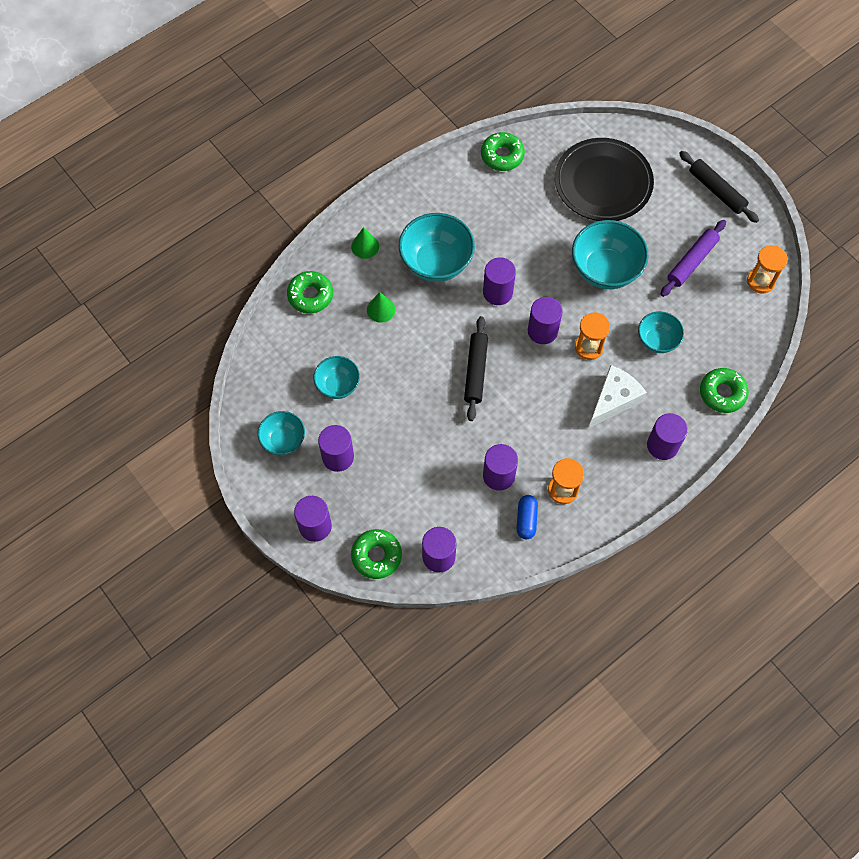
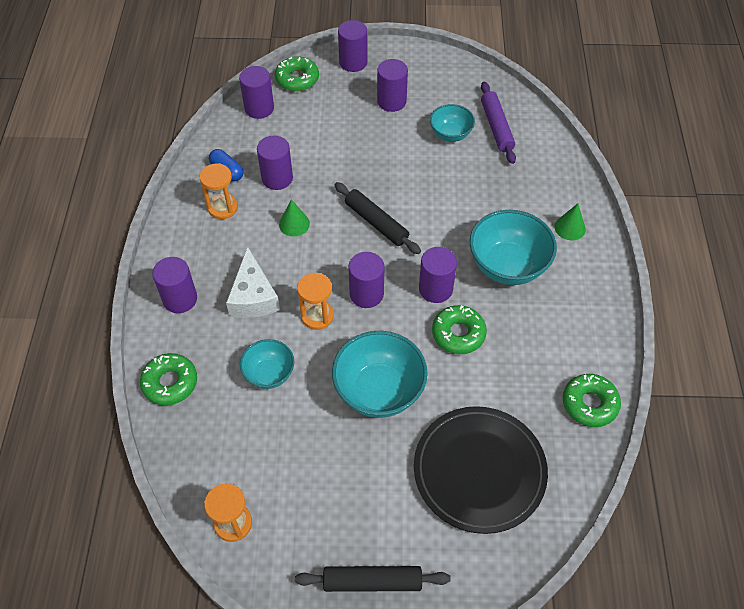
camera: 130 degrees right, 10 degrees down
(283, 440) = (435, 81): turquoise bowl -> none
(310, 295) = (550, 164): green donut -> green donut (458, 334)
(381, 309) = (494, 199): green cone -> green cone (294, 224)
(691, 261) = (316, 476): purple rolling pin -> purple rolling pin (496, 127)

